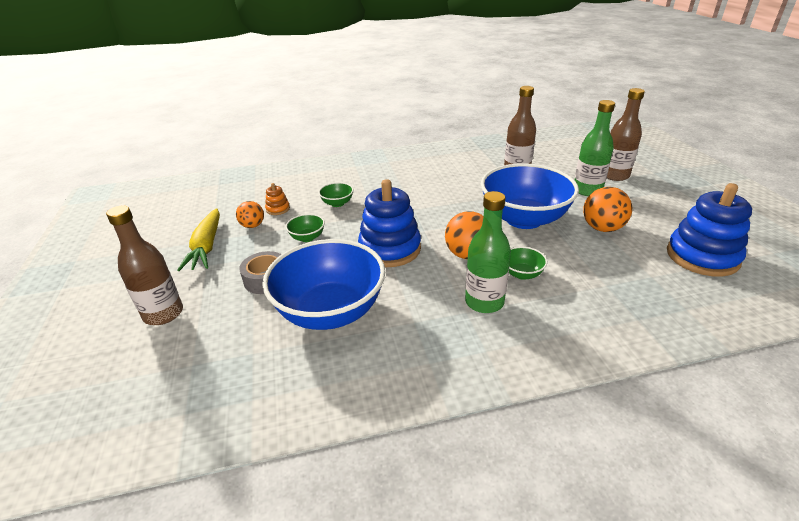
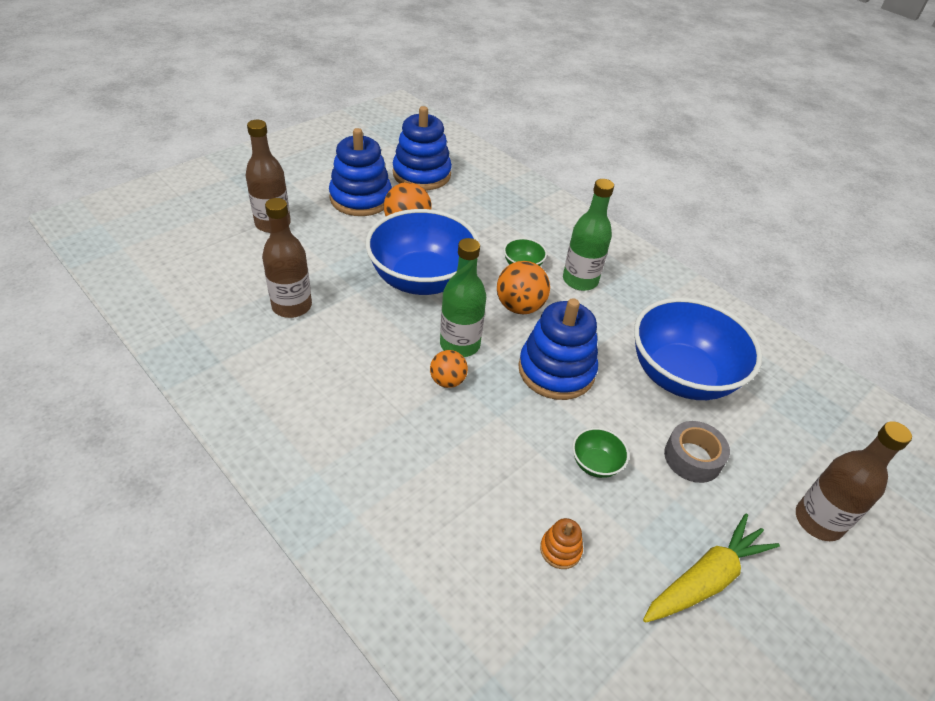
camera: 125 degrees left, 10 degrees up
(252, 225) = (621, 554): orange ball -> orange ball (447, 381)
(337, 203) = (495, 475): green bowl -> none
(587, 190) = (325, 241): green bottle -> green bottle (460, 344)
(651, 215) = (361, 198): none -> blue stacking toy

